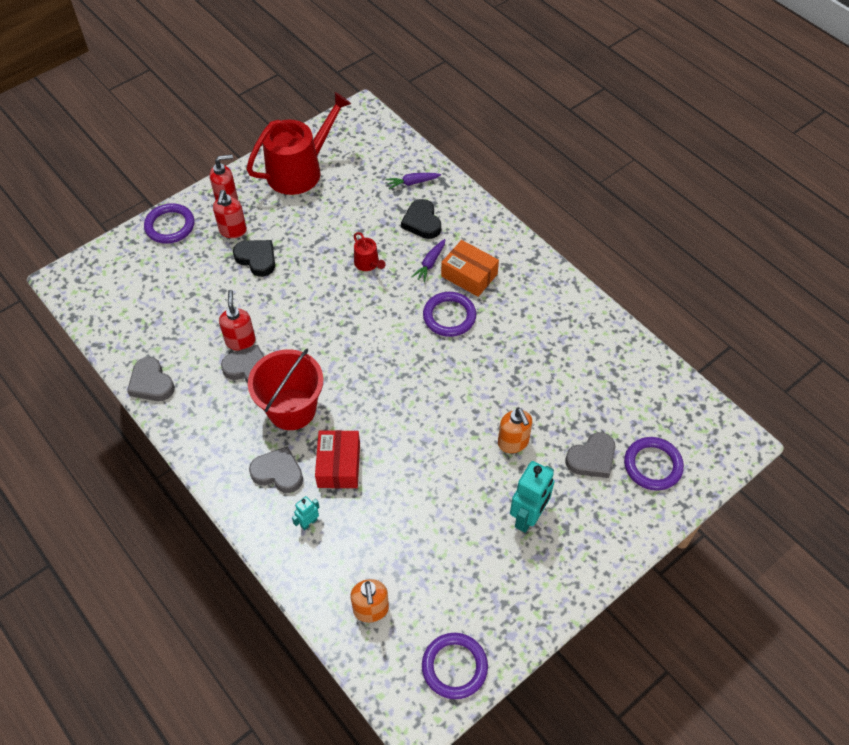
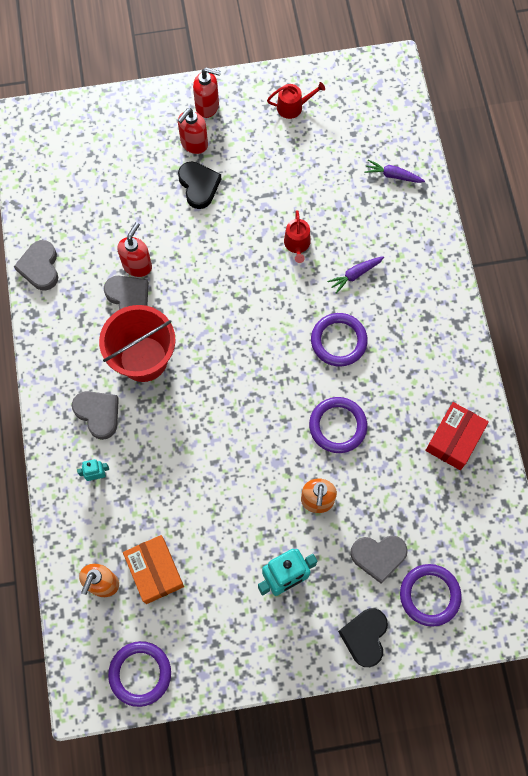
camera: 30 degrees right, 15 degrees up
(170, 226) = (141, 109): purple ring -> purple ring (337, 426)
(300, 170) = (293, 107): red watering can -> red watering can, size x0.43
(339, 465) = (152, 436): red box -> red box (454, 439)
(422, 222) = (375, 225): black heart -> black heart (365, 637)
(469, 275) = (384, 307): orange box -> orange box (155, 571)

